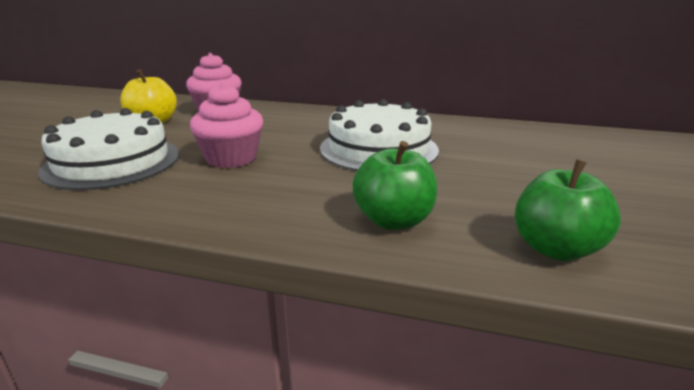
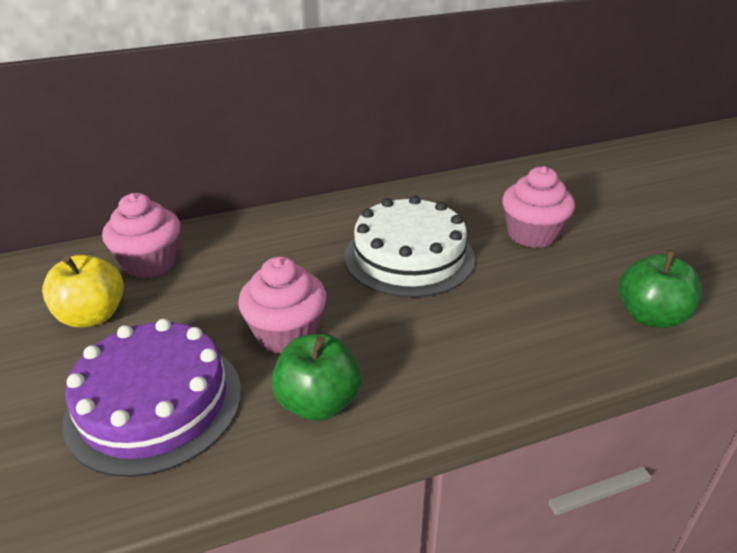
camera: 35 degrees left, 10 degrees up
(112, 162) = (154, 403): white cake -> purple cake
(393, 220) = (528, 343): green apple -> green apple (318, 403)
(509, 165) = (532, 234): none -> pink cupcake

